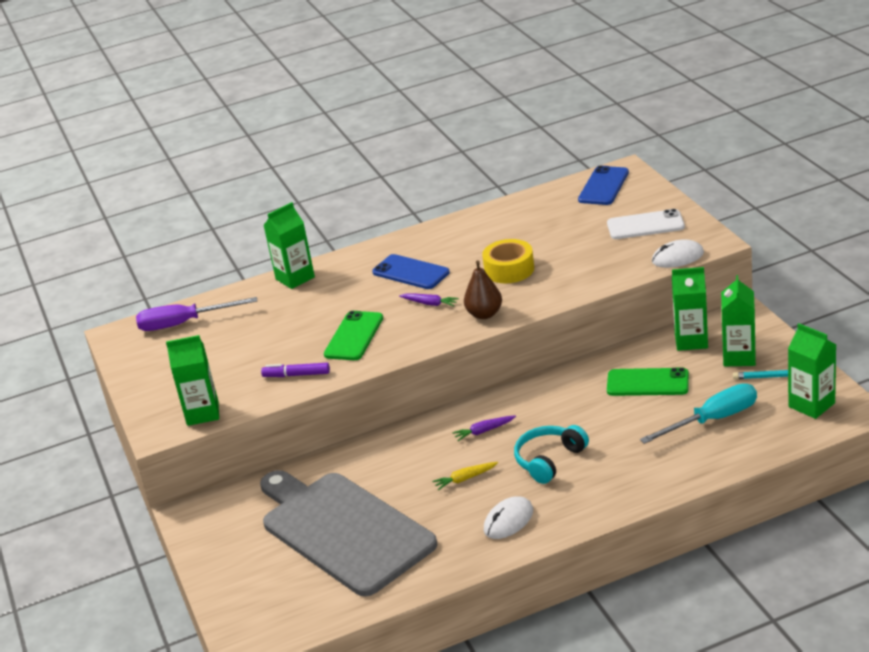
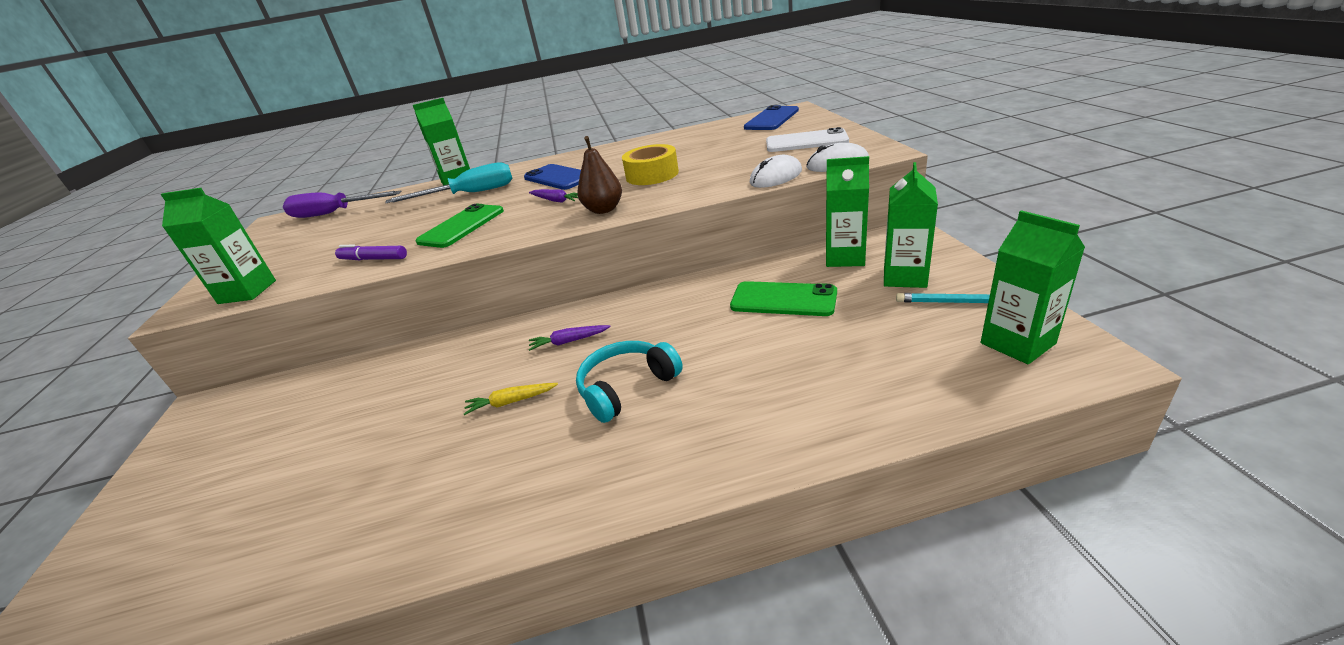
camera: 10 degrees right, 0 degrees up
(343, 530) = (321, 458): grey cutting board -> none
(508, 520) = (527, 478): white mouse -> white mouse (776, 177)
(712, 420) = (864, 353): turquoise screwdriver -> turquoise screwdriver (469, 194)

